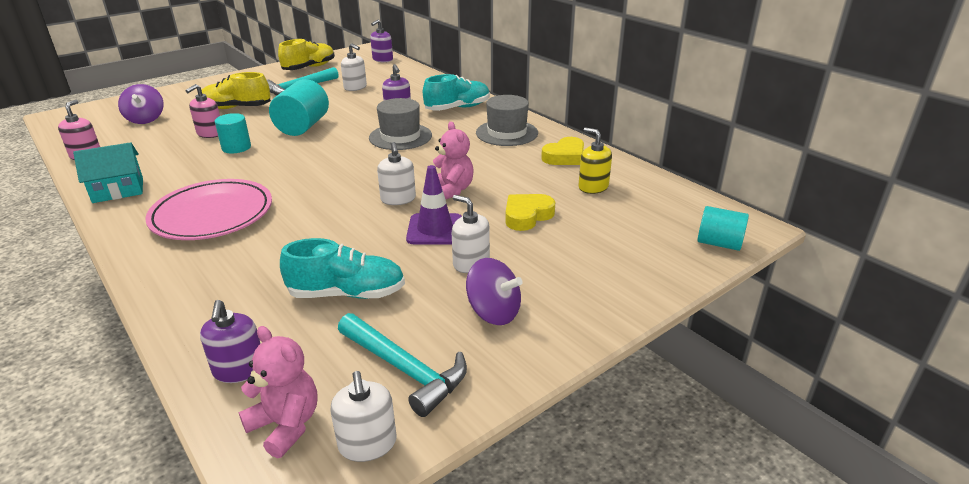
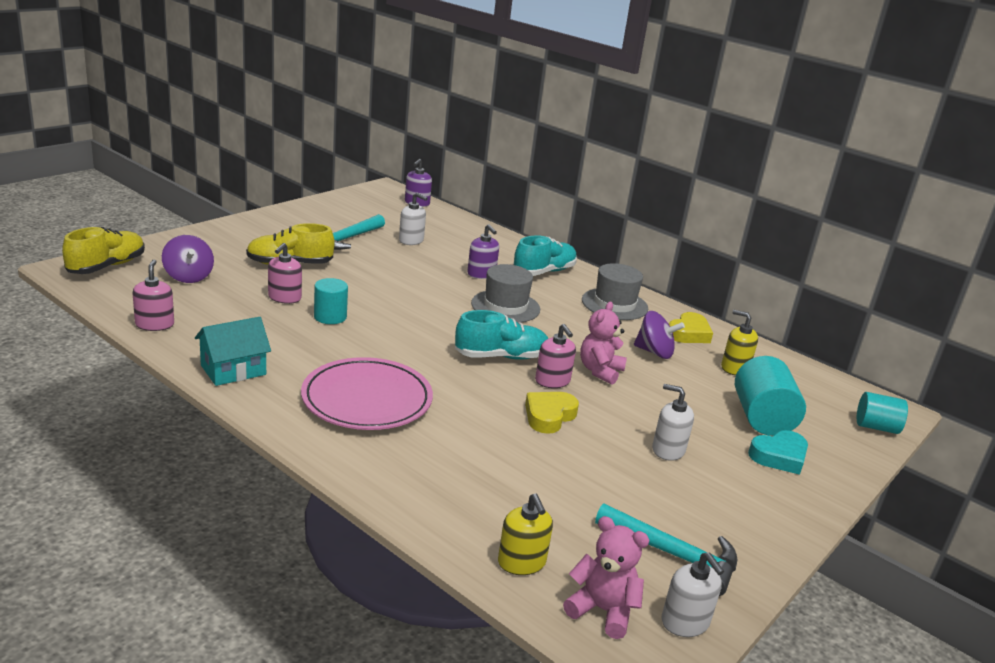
camera: 15 degrees left, 5 degrees down
(239, 370) = (521, 562): purple soap dispenser -> yellow soap dispenser
(303, 127) = (387, 291): turquoise cylinder -> turquoise cylinder (762, 418)
(309, 68) = (337, 211): yellow shoe -> yellow shoe (106, 266)
(347, 293) = (570, 484): turquoise shoe -> turquoise shoe (501, 356)
(398, 199) = (552, 381): white soap dispenser -> pink soap dispenser
(435, 229) = (611, 415): purple traffic cone -> none
(451, 190) = (600, 371): pink teddy bear -> pink teddy bear turned 120 degrees counterclockwise
(493, 312) = (718, 499): purple spinning top -> purple spinning top (654, 352)
(527, 216) = (690, 400): yellow heart -> yellow heart (549, 416)
(589, 271) = (779, 456): none -> turquoise heart

